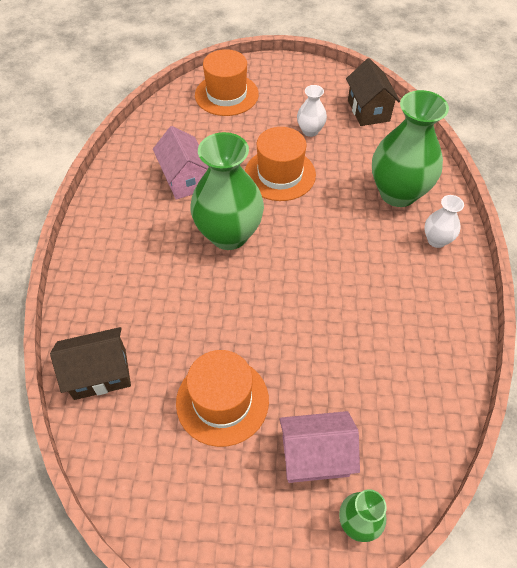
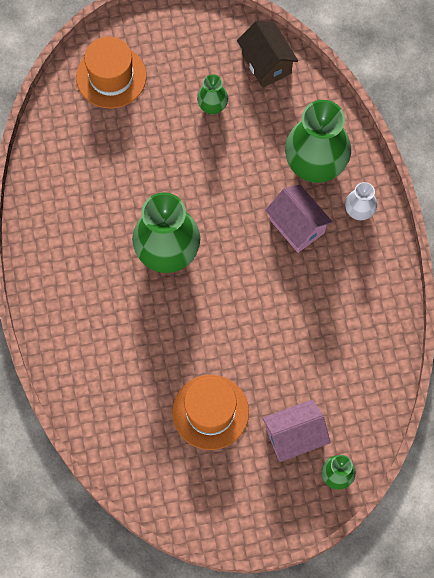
camera: 15 degrees left, 15 degrees up
(100, 374) = (102, 415): brown house -> none
(185, 179) = (104, 200): pink house -> pink house (297, 226)
(280, 174) = (196, 170): orange hat -> none
(310, 131) = (212, 106): white vase -> green vase

